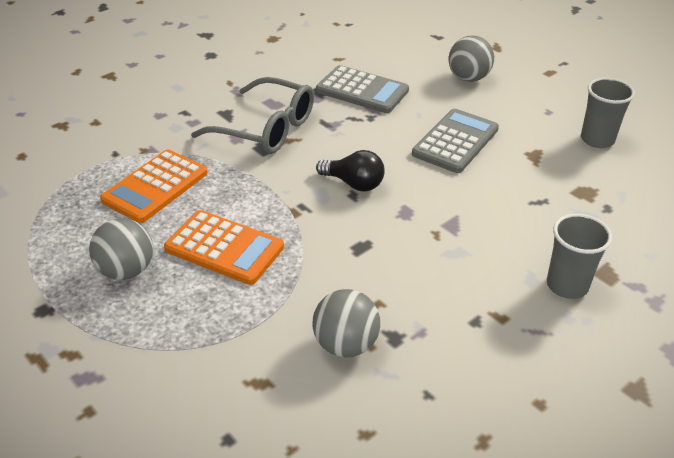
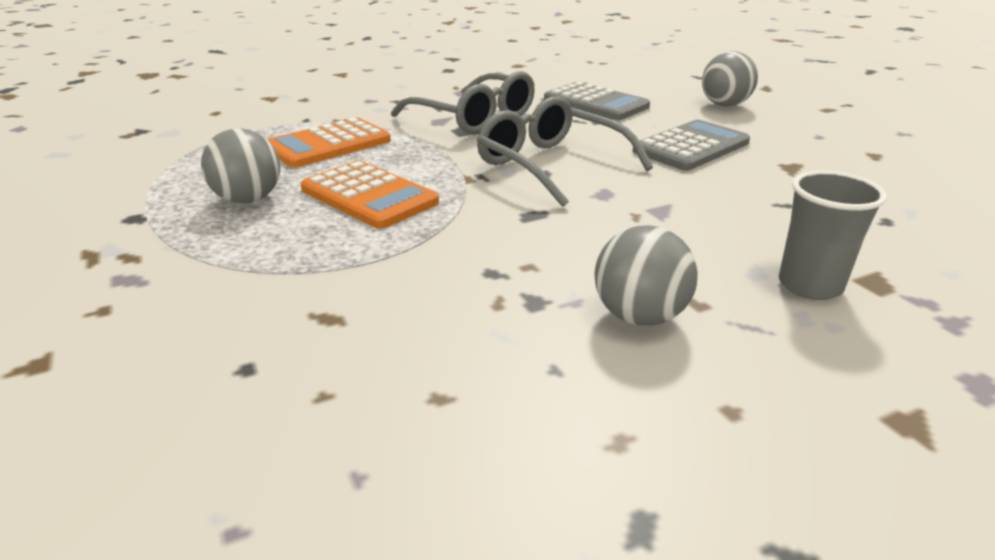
camera: 15 degrees right, 10 degrees down
(346, 344) = (464, 298): grey ball -> grey ball (639, 316)
(354, 183) = (551, 165): black light bulb -> grey glasses
(597, 139) = (881, 163): grey cup -> none

